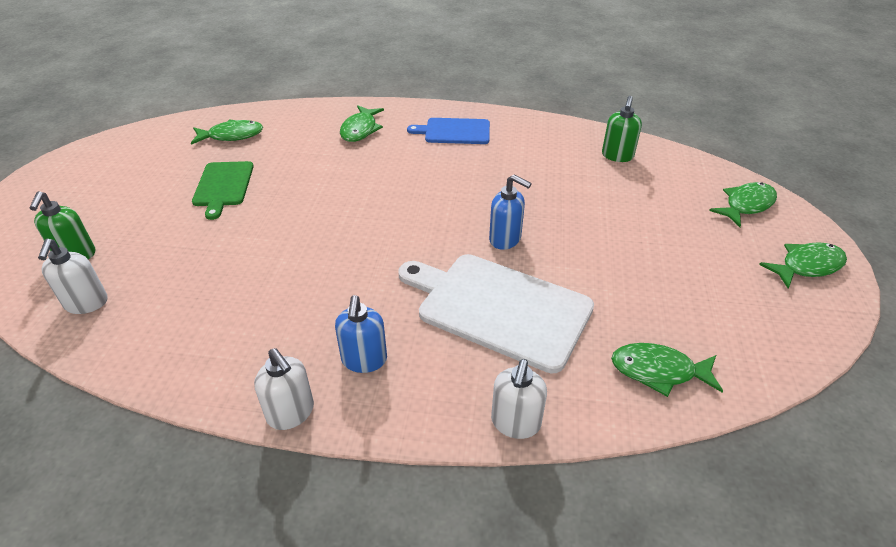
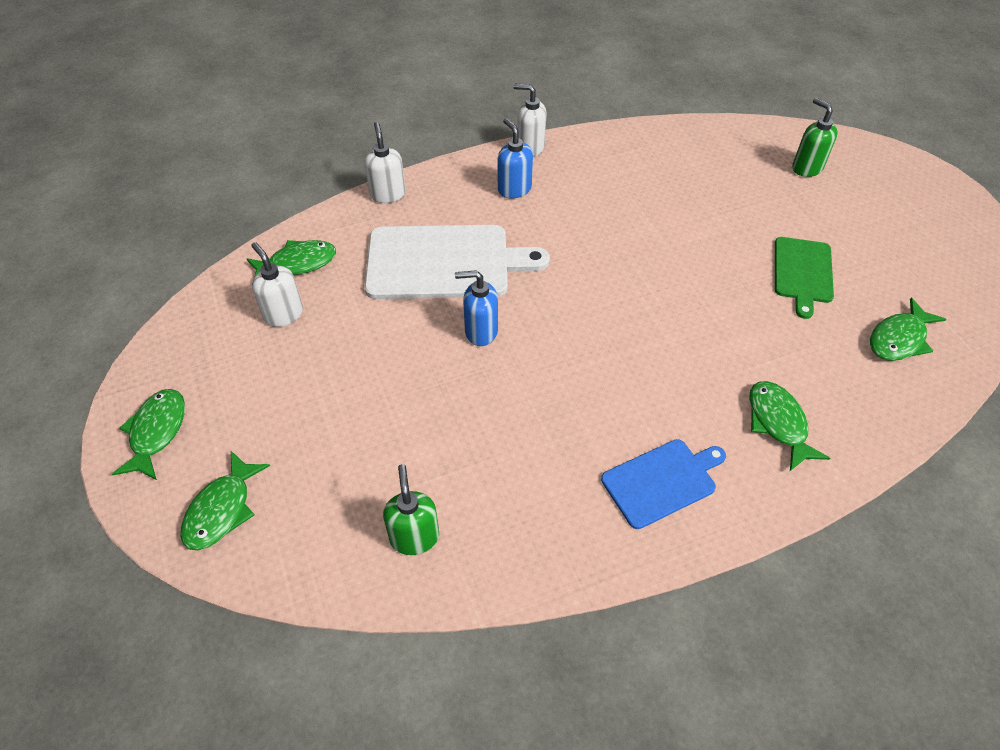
camera: 150 degrees right, 10 degrees up
(86, 303) = (741, 146): white soap dispenser -> white soap dispenser (283, 314)
(223, 186) = (803, 272): green cutting board -> green cutting board turned 135 degrees counterclockwise
(807, 266) = (157, 432): green fish -> green fish turned 150 degrees clockwise

